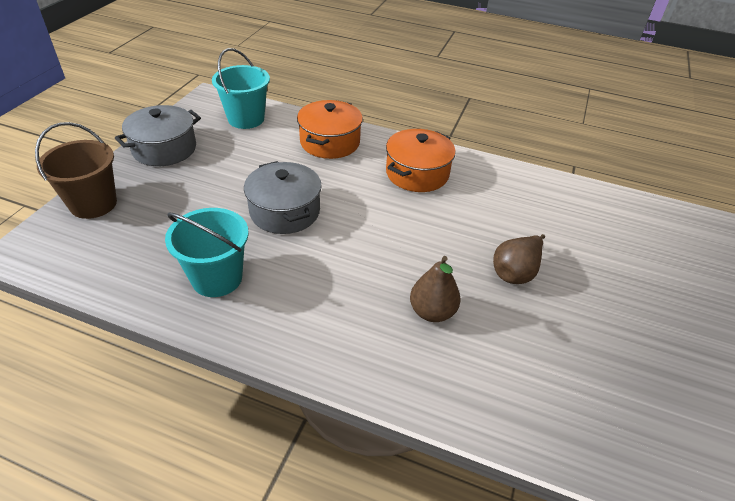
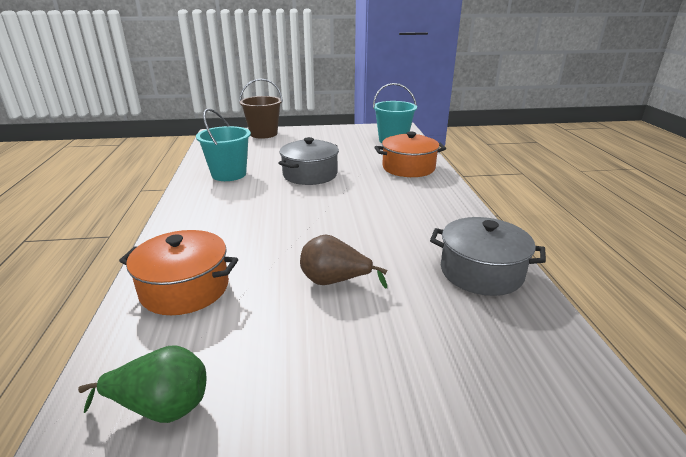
camera: 65 degrees right, 15 degrees down
(164, 149) = (330, 133): grey pot -> grey pot (481, 272)
(417, 173) = (419, 206): orange pot -> orange pot (185, 288)
(432, 312) = (248, 250): brown pear -> none
(640, 421) = (161, 407): none -> green pear

